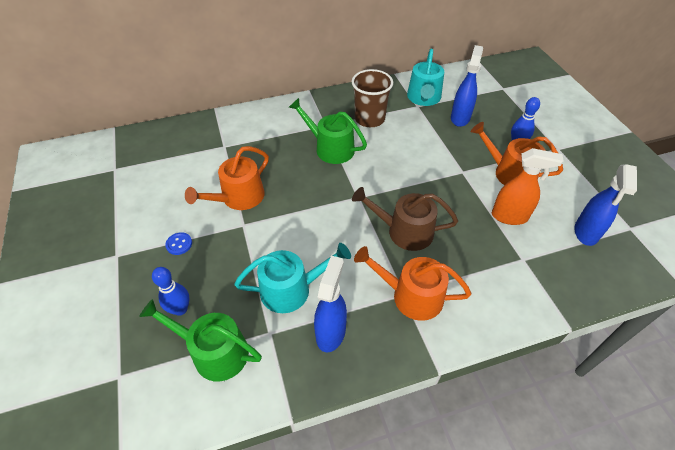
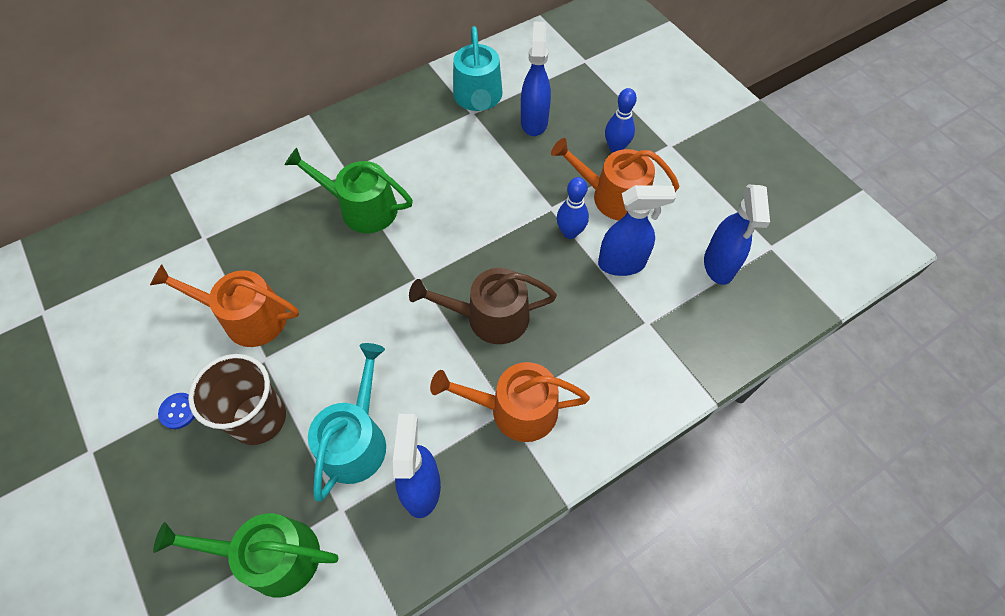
camera: 15 degrees left, 10 degrees up
(180, 309) = (208, 508): blue bowling pin -> blue bowling pin (570, 232)
(238, 198) = (247, 317): orange watering can -> orange watering can turned 75 degrees clockwise
(292, 289) = (356, 440): turquoise watering can -> turquoise watering can turned 45 degrees counterclockwise
(369, 119) = (408, 148): brown cup -> brown cup (259, 418)
(510, 216) = (622, 264): orange spray bottle -> blue spray bottle

